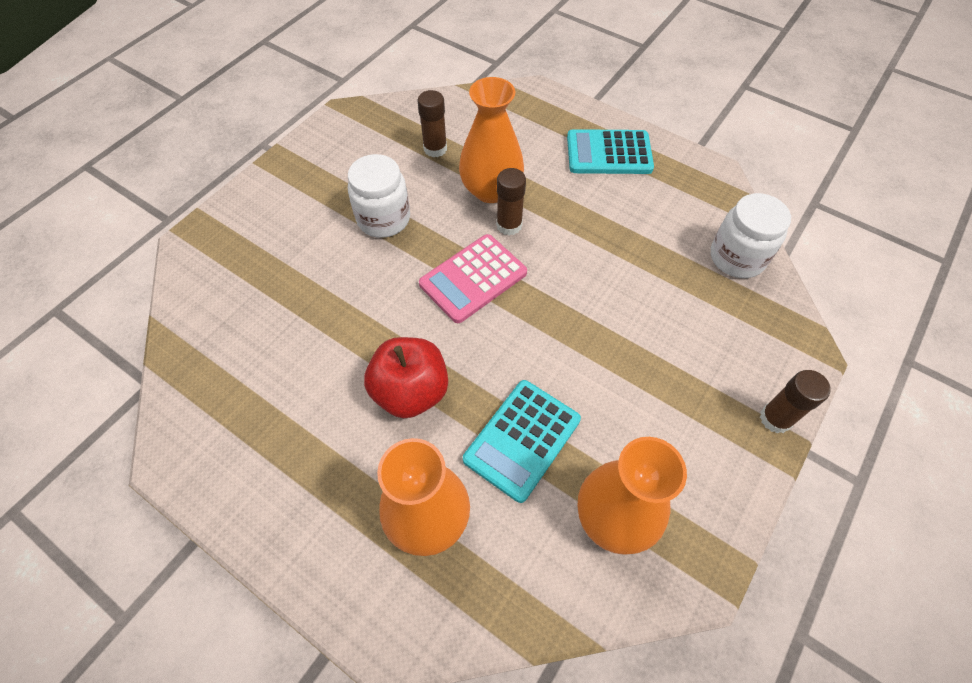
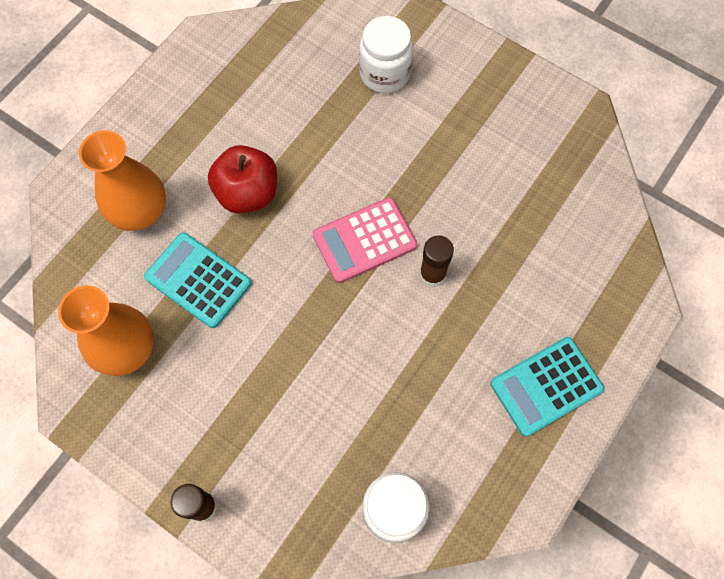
camera: 90 degrees right, 10 degrees up
(383, 219) = (437, 158): white jar -> white jar (385, 73)
(435, 149) = (538, 201): brown glue stick -> none
(473, 279) = (364, 241): pink calculator -> pink calculator turned 75 degrees counterclockwise
(491, 190) = (480, 257): orange vase -> none
(609, 153) = (546, 386): turquoise calculator -> turquoise calculator turned 120 degrees counterclockwise

